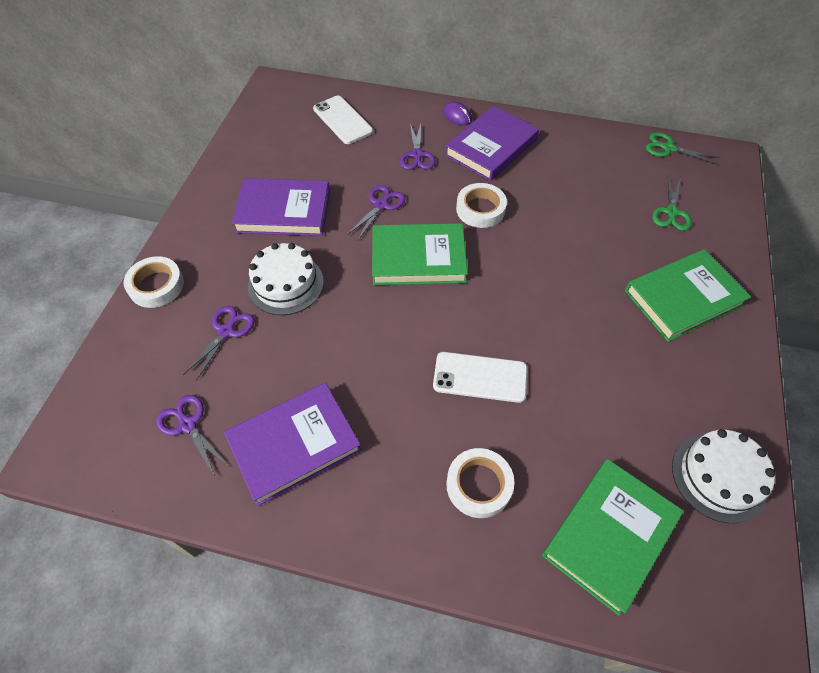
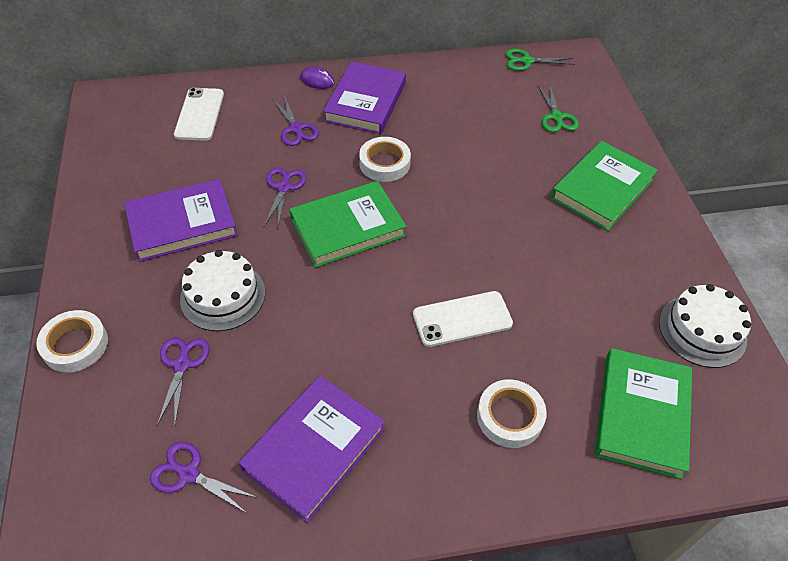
camera: 25 degrees left, 5 degrees down
(343, 120) = (200, 114): white phone -> white phone turned 60 degrees clockwise

